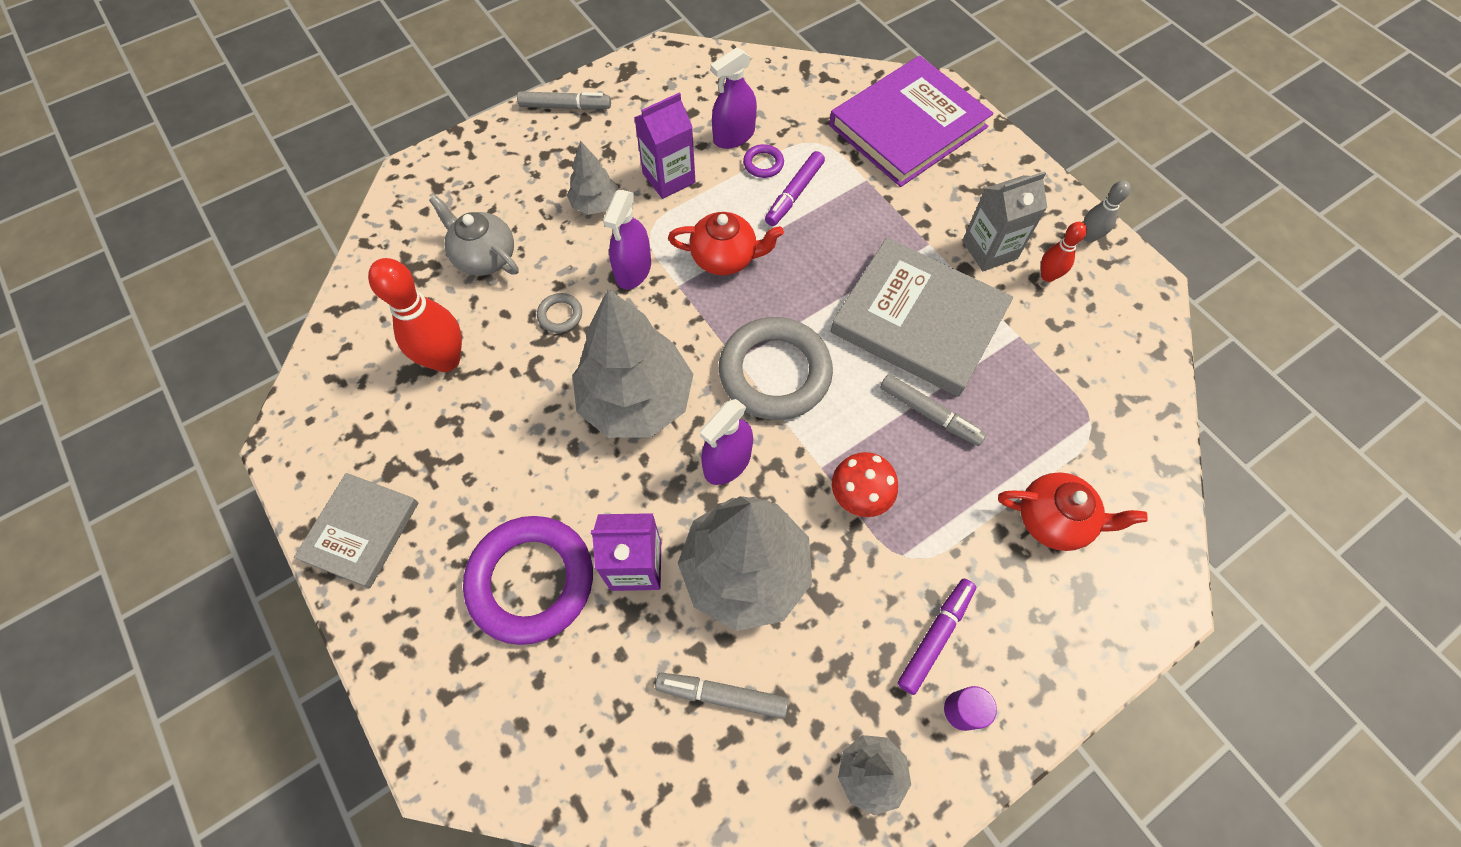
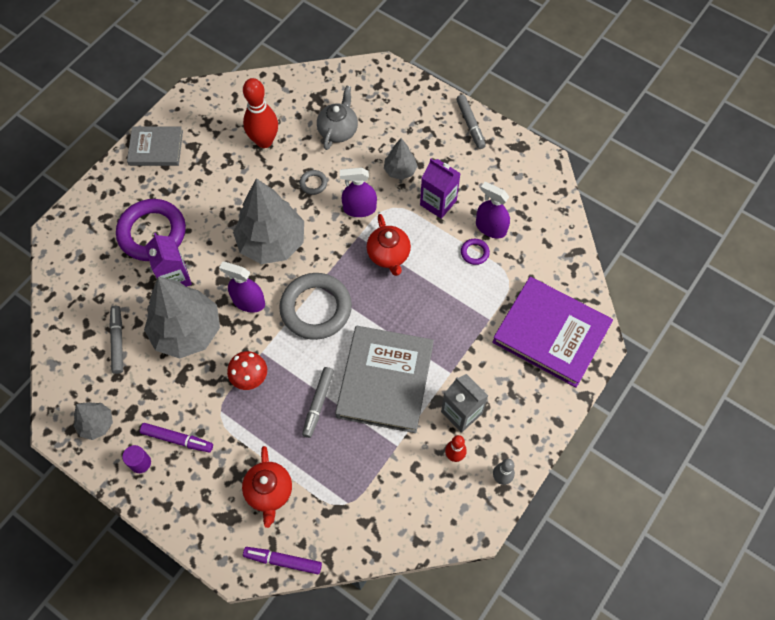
camera: 70 degrees right, 0 degrees up
(794, 194) = (457, 279): purple marker -> purple marker (283, 561)

